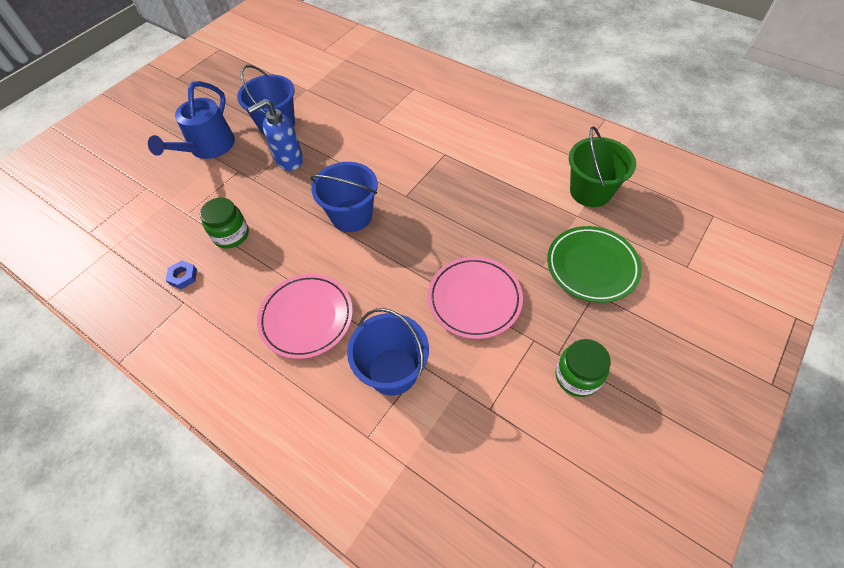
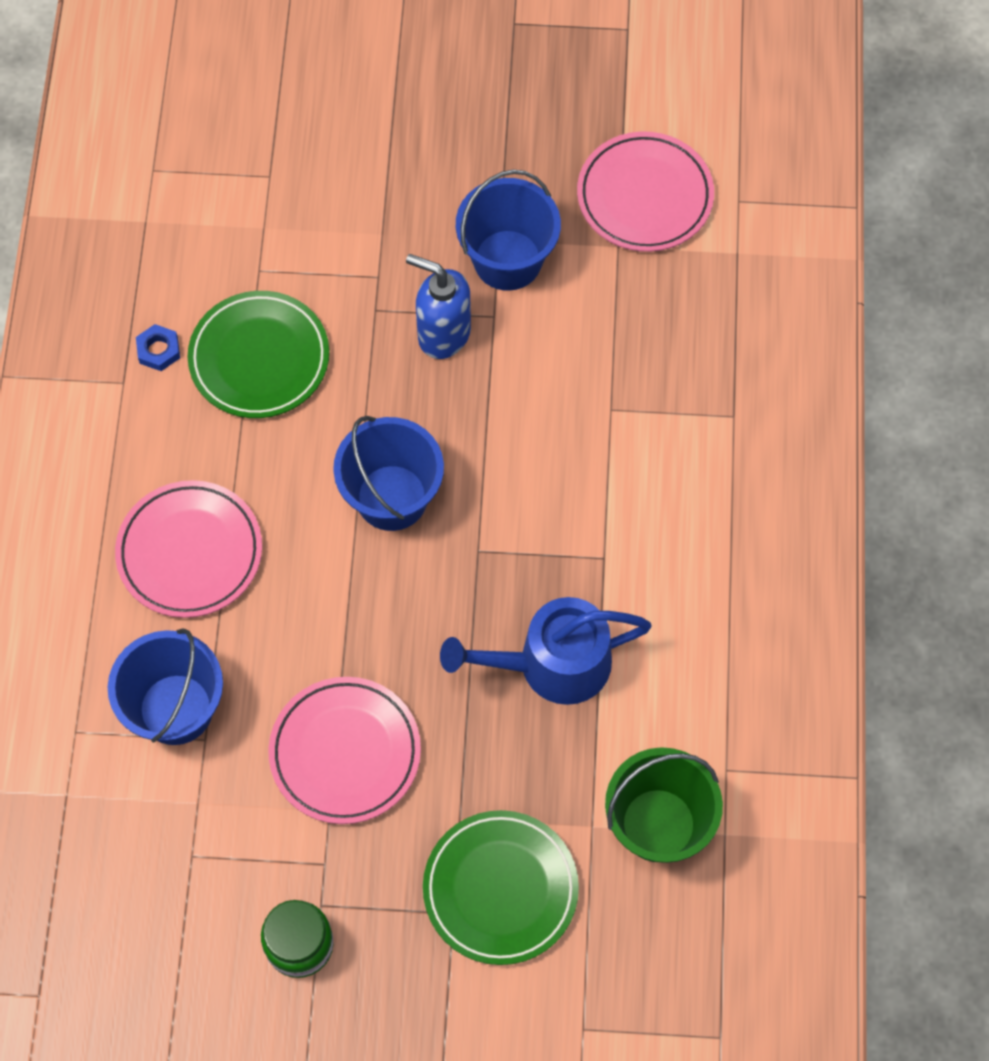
camera: 55 degrees right, 10 degrees up
(208, 147) = (396, 197): blue watering can -> blue watering can (552, 664)
(231, 235) = (259, 358): green jar -> green plate
(293, 73) = (644, 196): none -> pink plate

